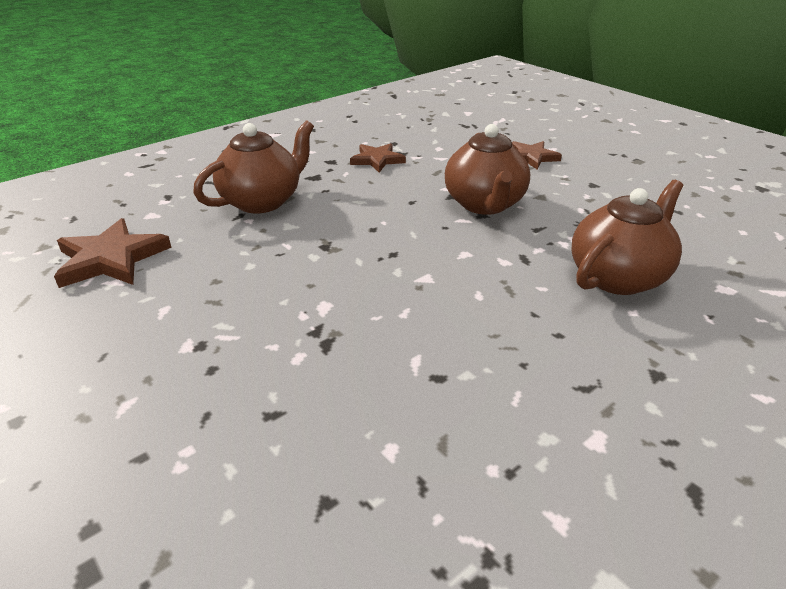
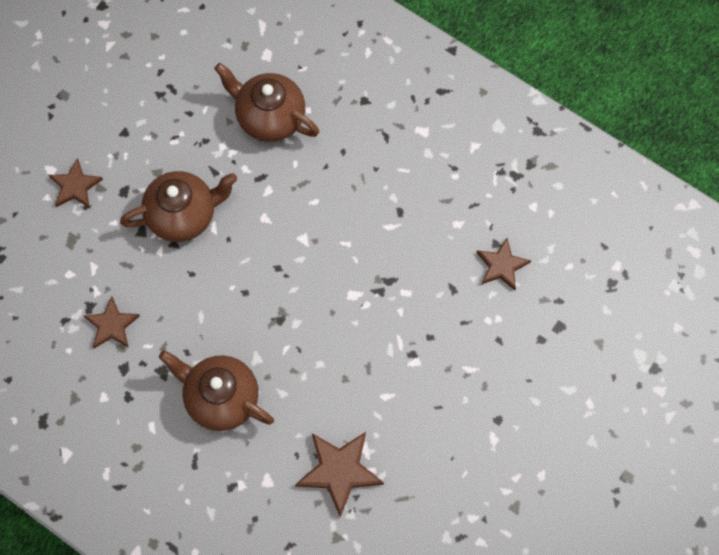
camera: 105 degrees left, 35 degrees up
(276, 500) = (501, 266): none -> brown star

